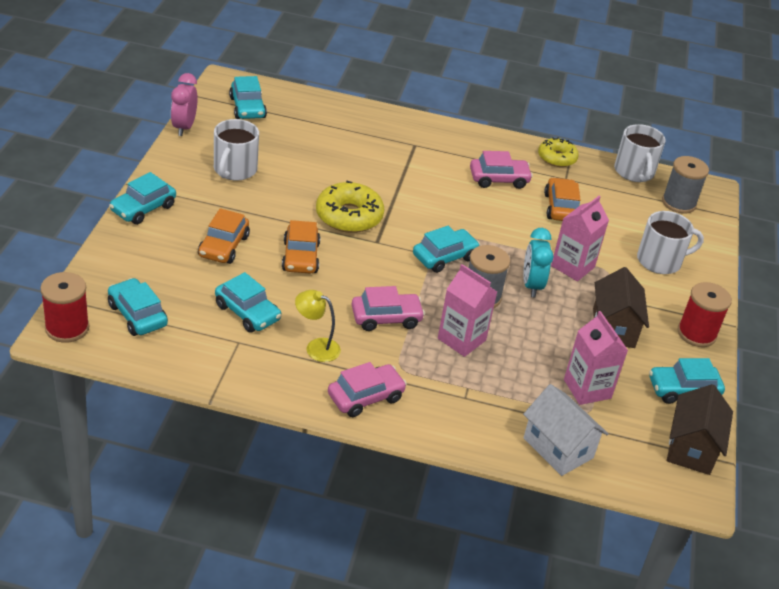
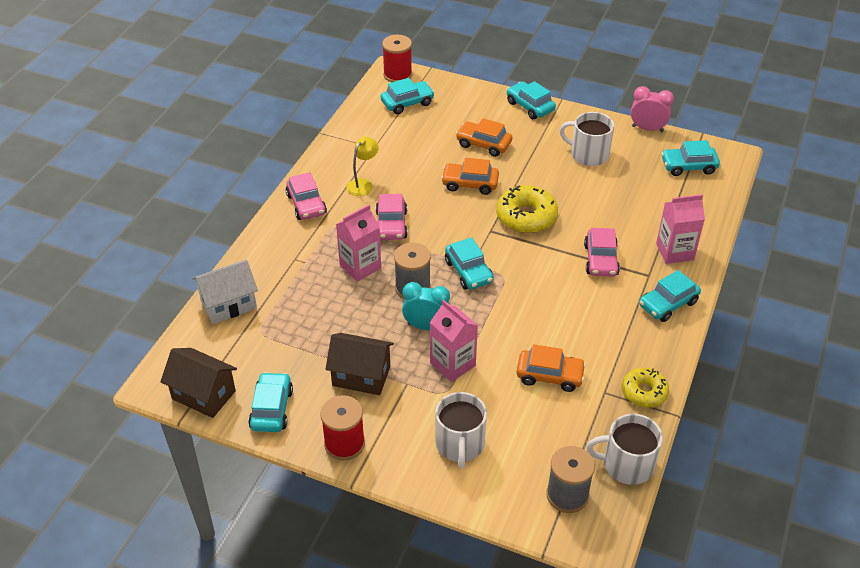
camera: 105 degrees right, 5 degrees up
(247, 312) = (405, 152): turquoise car -> turquoise car (668, 304)
(499, 179) = (595, 332): pink car -> pink car (601, 260)
(587, 389) = (288, 338): pink carton -> pink carton (674, 252)

